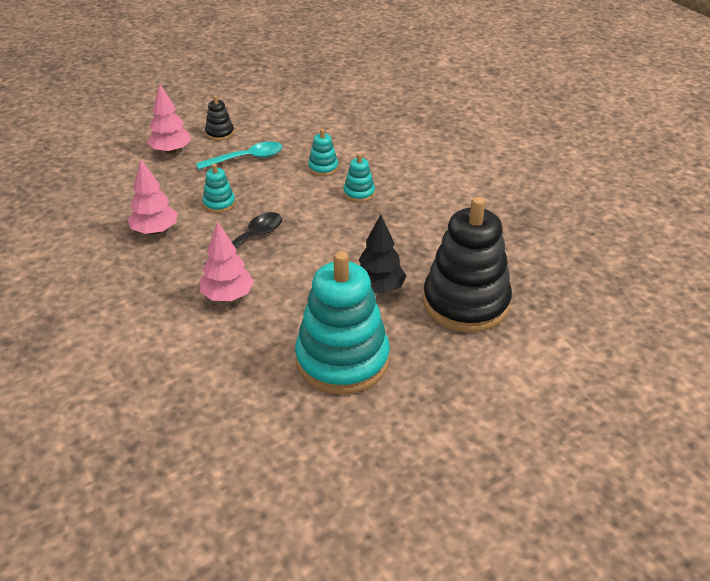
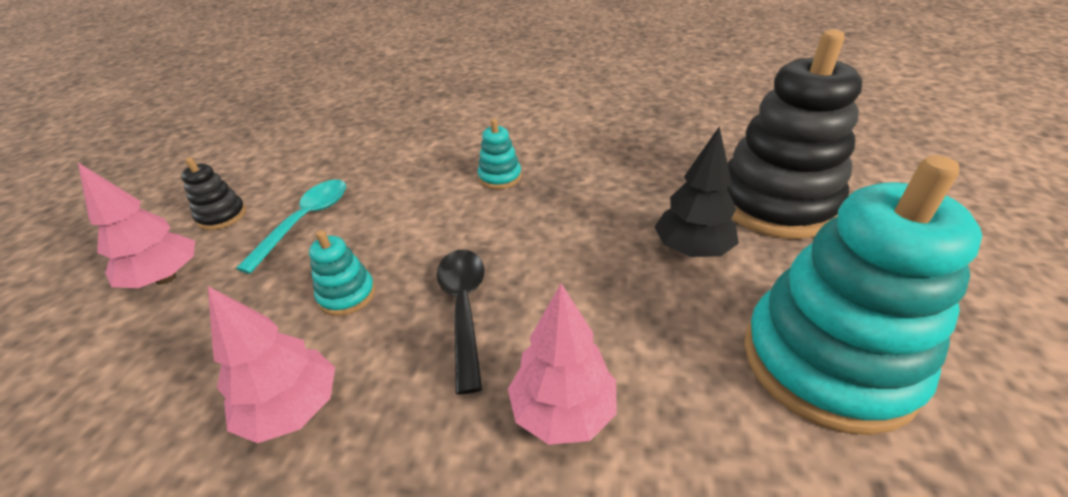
camera: 45 degrees left, 0 degrees up
(323, 168) = (420, 177): turquoise stacking toy -> none

